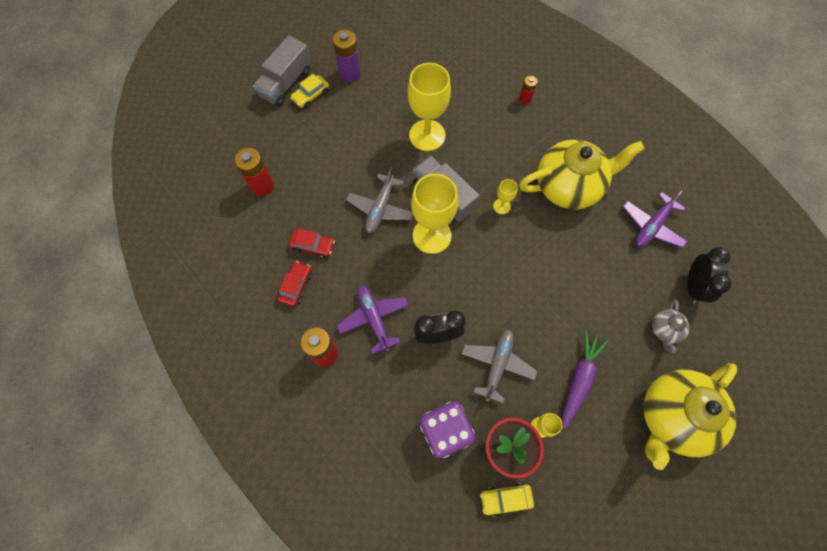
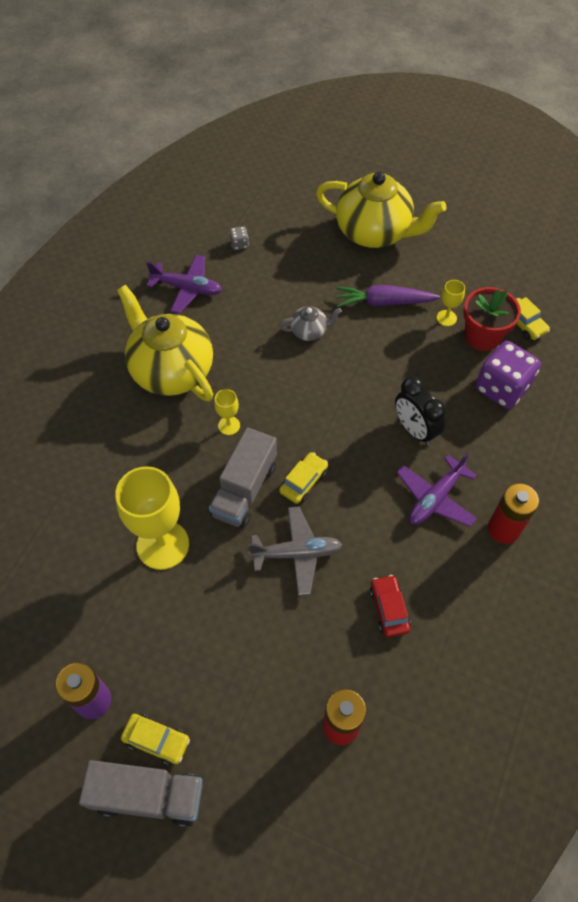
camera: 115 degrees left, 10 degrees down
(296, 286) = (449, 601): red car -> none
(432, 235) = (303, 481): yellow goblet -> yellow car
(497, 365) = (412, 369): grey plane -> none
(525, 99) = (59, 453): red battery -> none
(664, 330) = (297, 255): grey teapot -> grey teapot (309, 331)
(693, 286) = (239, 244): black clock -> grey dice

